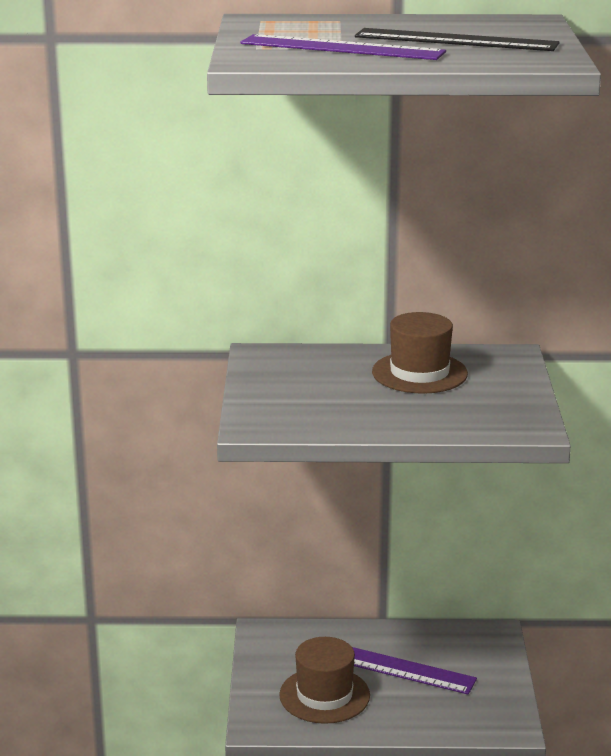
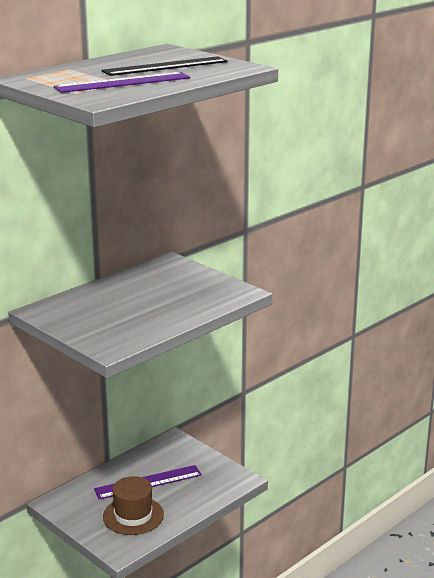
camera: 45 degrees left, 0 degrees up
(419, 373) = (143, 287): brown hat -> none

